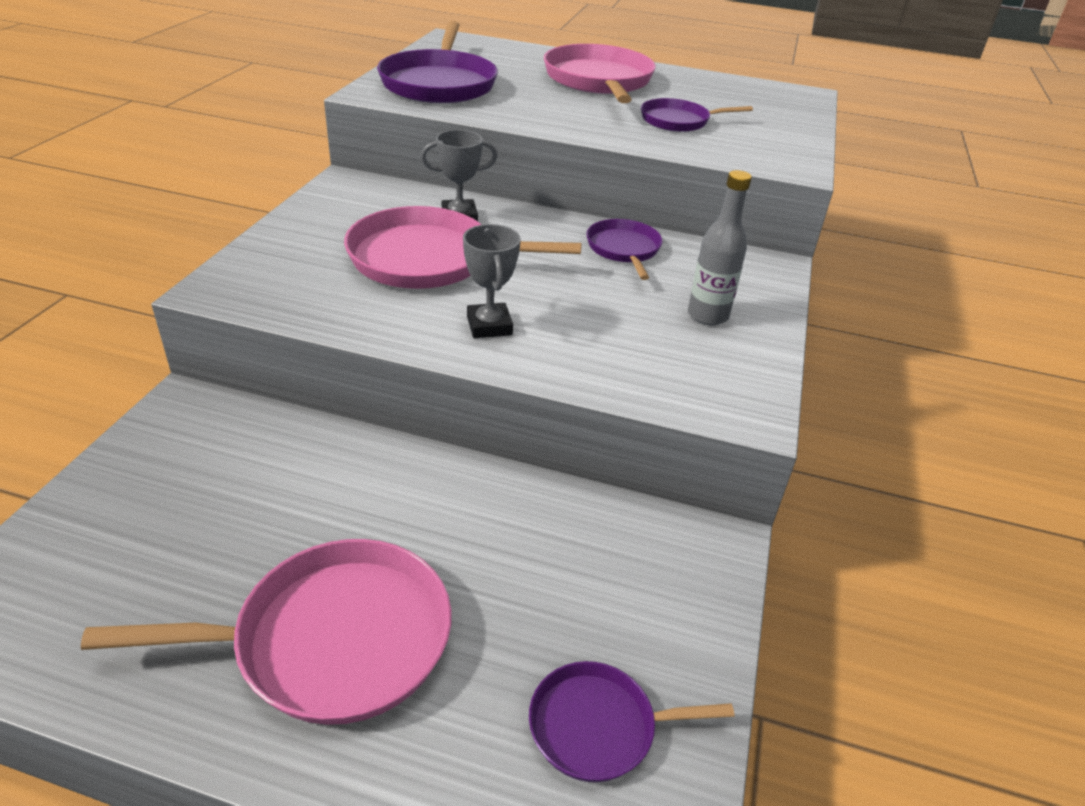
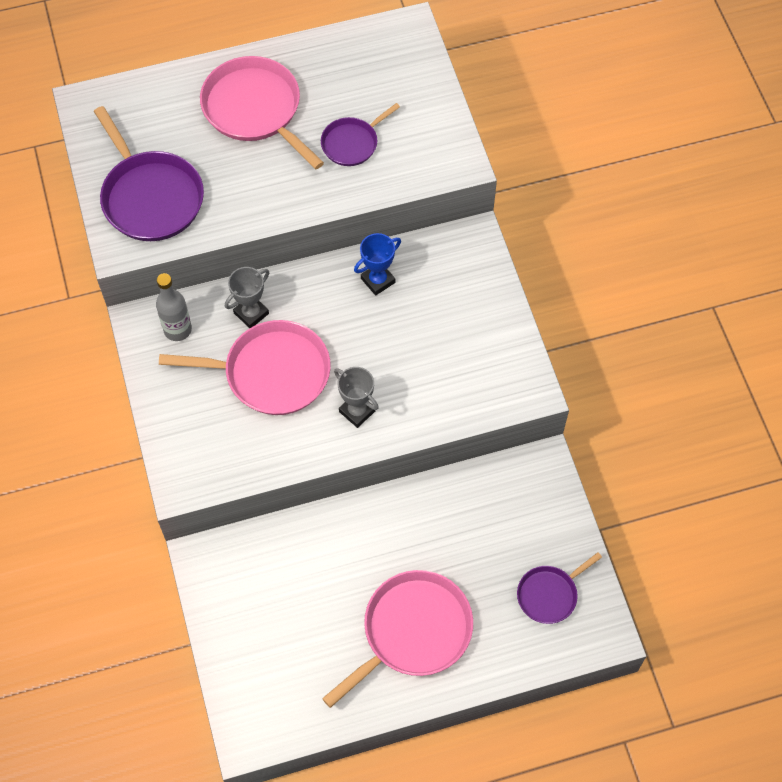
camera: 30 degrees left, 25 degrees up
(428, 259) = (272, 372): pink pan -> pink pan turned 150 degrees counterclockwise
(624, 249) = (378, 280): purple pan -> blue trophy
(707, 315) = (466, 319): grey bottle -> grey bottle (177, 329)

